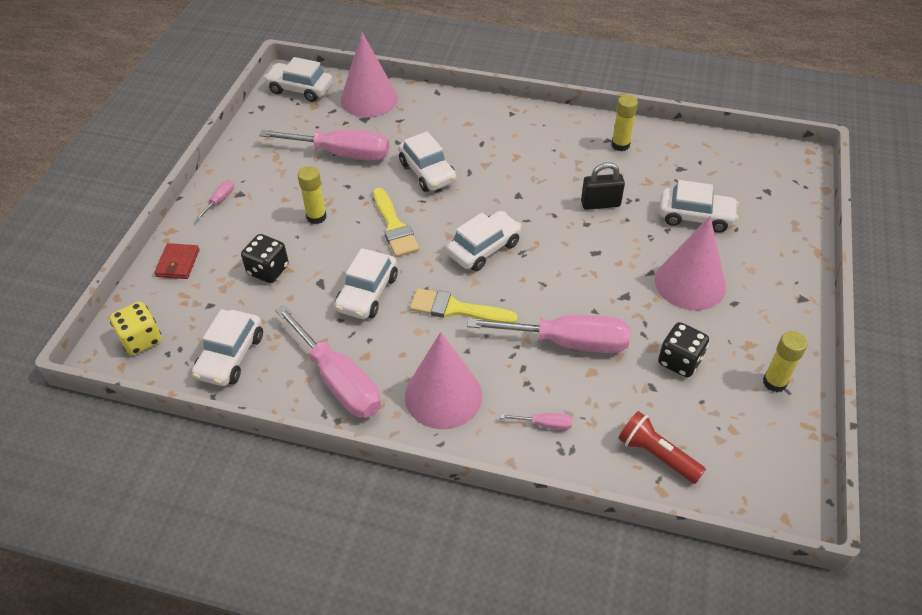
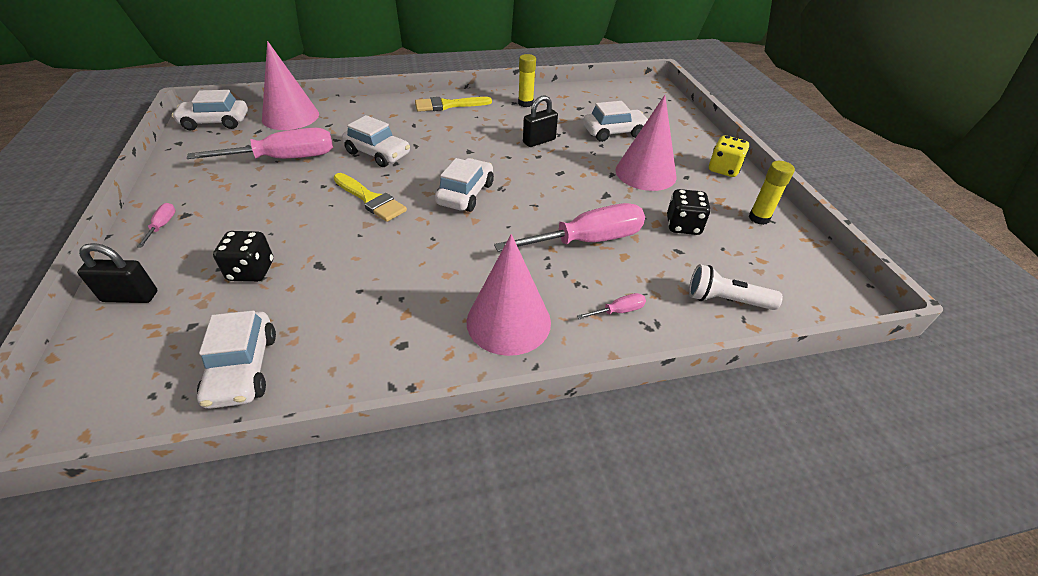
camera: 30 degrees left, 5 degrees down
(141, 339) = (106, 393): yellow dice -> yellow dice (723, 169)
(178, 263) = (130, 296): red wallet -> black padlock
(316, 217) = (284, 212): yellow glue stick -> none
(338, 381) = (389, 347): pink screwdriver -> none
(367, 293) = (375, 259): white car -> none
(456, 309) = (472, 245): yellow brush -> yellow brush (448, 105)
(656, 455) = (726, 300): red flashlight -> white flashlight

